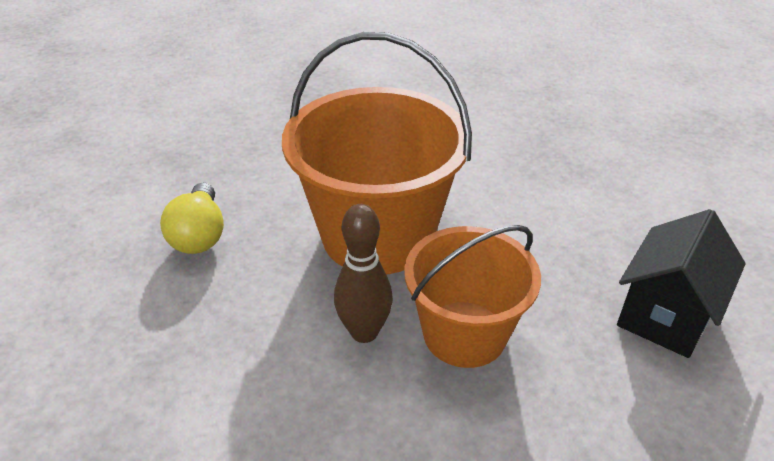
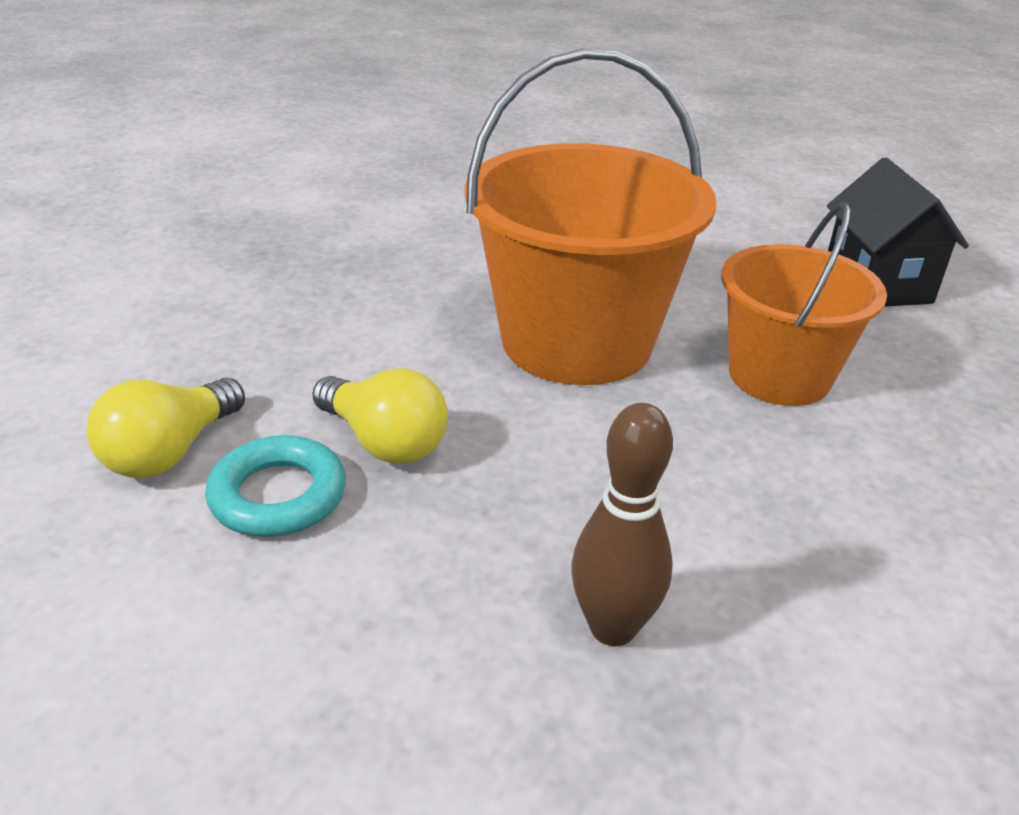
camera: 45 degrees left, 5 degrees down
(119, 185) = (170, 452): none -> yellow light bulb
(123, 233) = (278, 495): none -> turquoise ring
(364, 332) = (704, 424): brown bowling pin -> brown bowling pin (612, 627)

